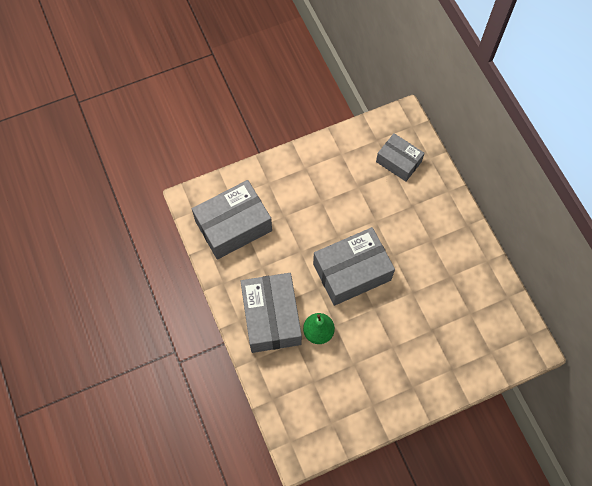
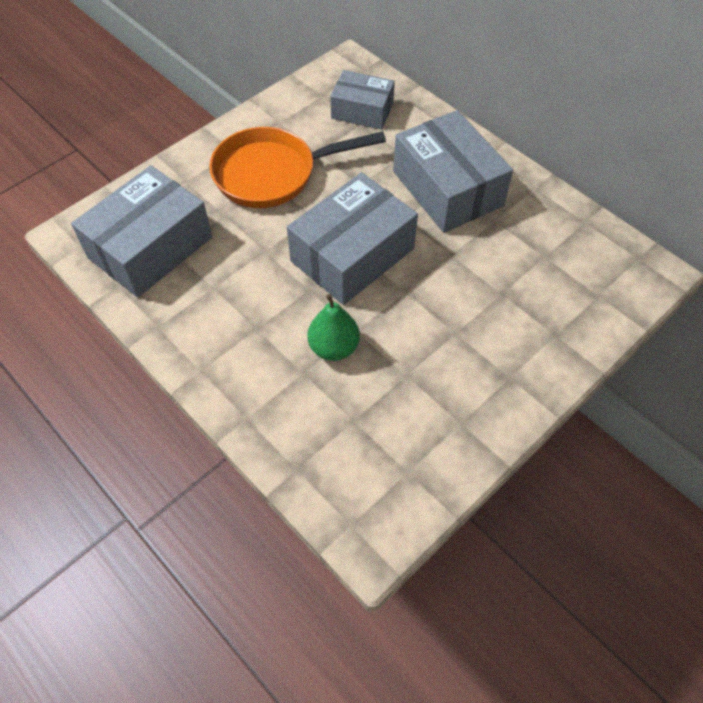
camera: 20 degrees left, 10 degrees down
(271, 317) = (252, 350): grey box -> grey box (447, 188)
(323, 194) = (273, 174): none -> orange pan

